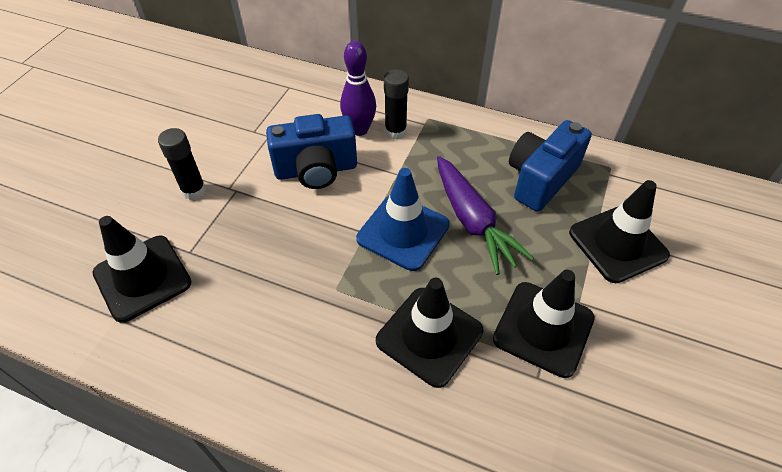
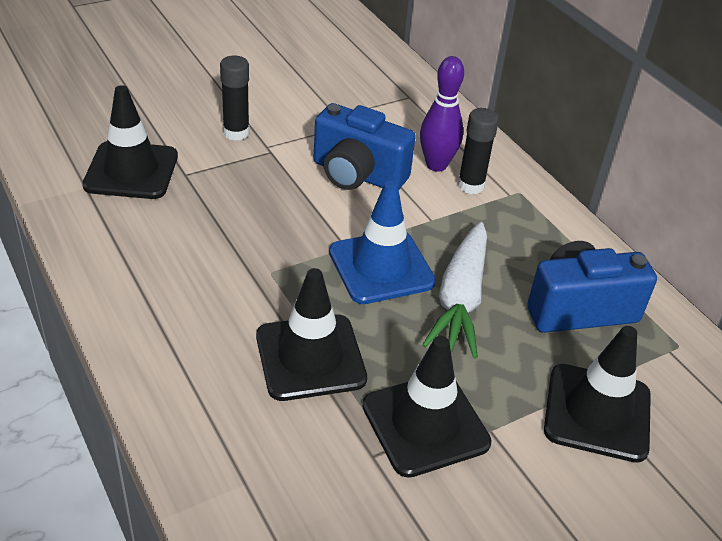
camera: 35 degrees right, 10 degrees down
(472, 221) = (460, 299): purple carrot -> white carrot

